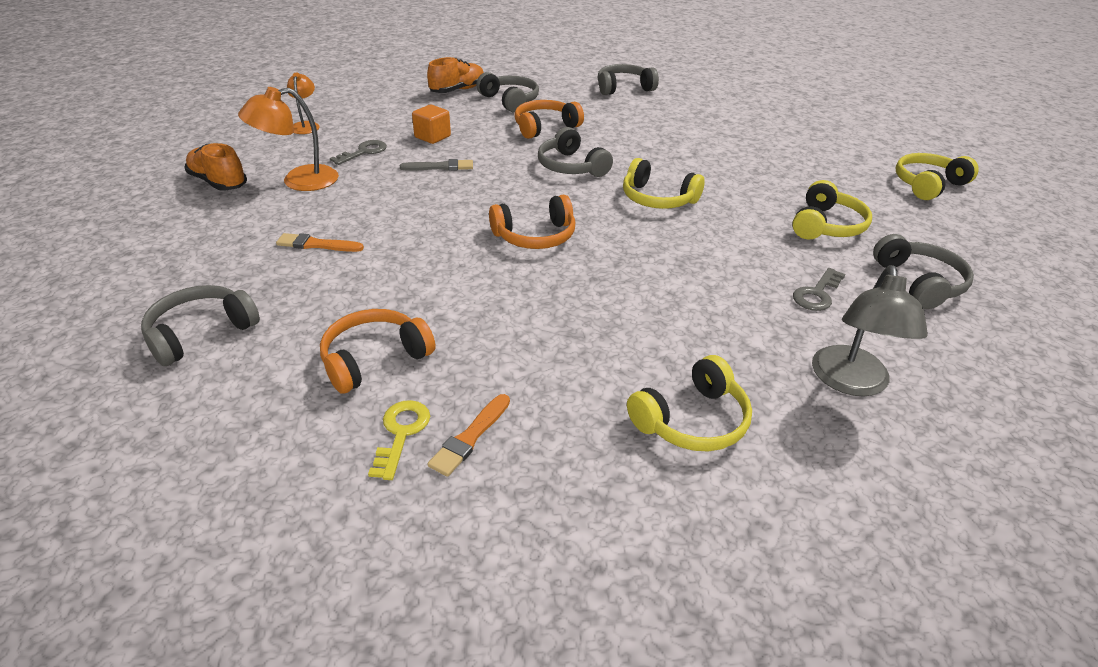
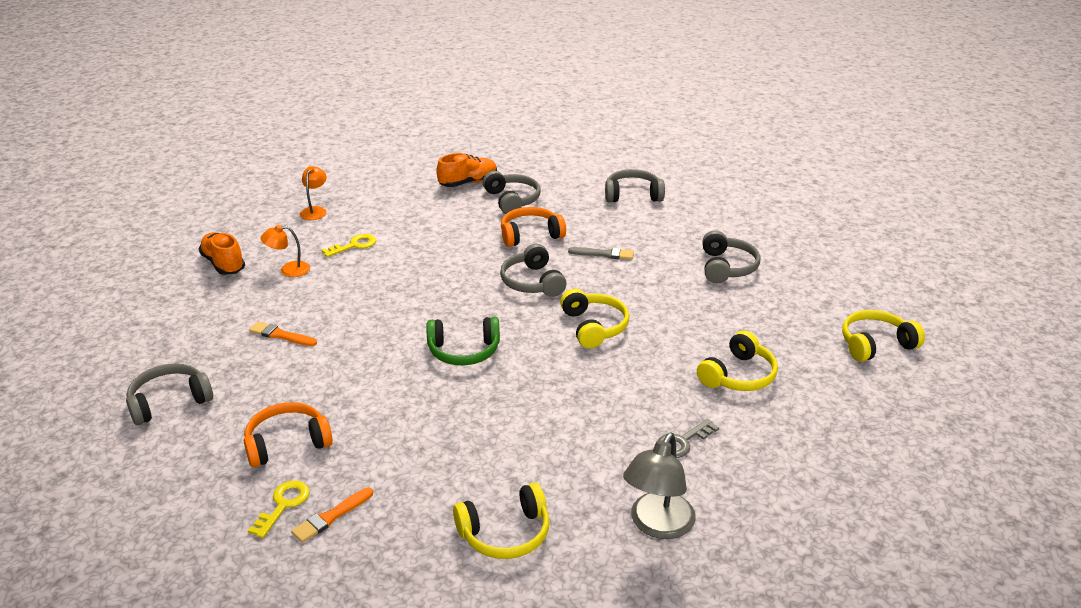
camera: 15 degrees right, 5 degrees down
(299, 181) = (288, 270): orange lamp -> orange lamp, size x0.62
(364, 152) = (354, 245): grey key -> yellow key
(432, 137) = (421, 235): orange cube -> none
(440, 167) = (414, 269): grey brush -> grey brush (604, 254)
(535, 236) = (464, 351): orange headphones -> green headphones
(657, 199) = (594, 327): yellow headphones -> yellow headphones turned 150 degrees counterclockwise
(919, 283) = (786, 445): grey headphones -> grey headphones (726, 267)

